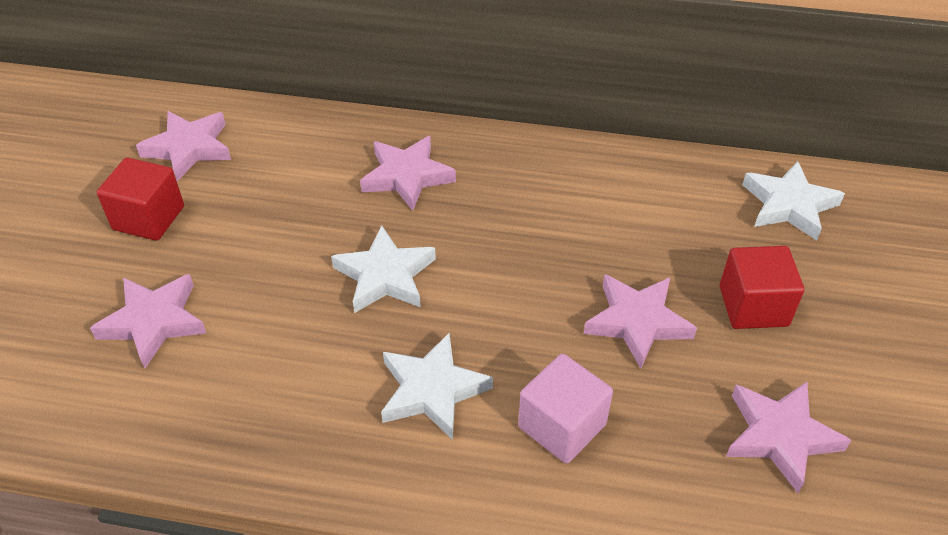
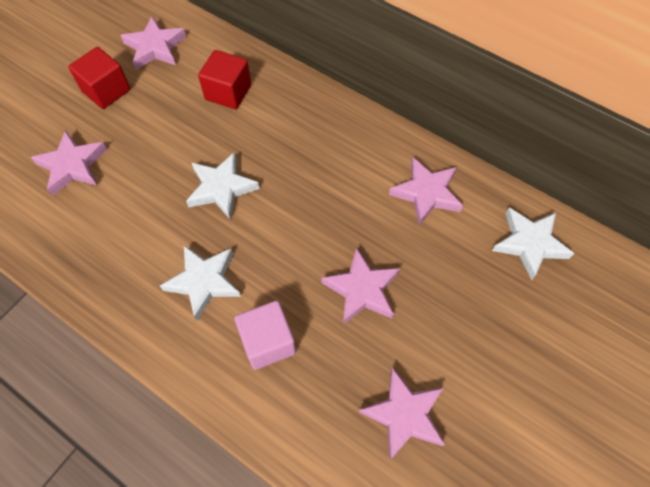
camera: 25 degrees right, 15 degrees up
(407, 176) = (277, 119): pink star -> pink star (426, 193)
(753, 306) = (450, 312): red cube -> red cube (228, 92)

